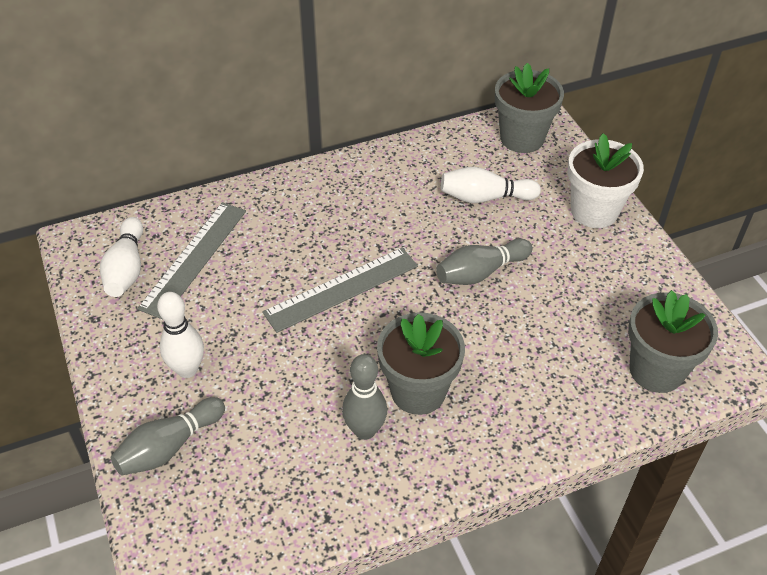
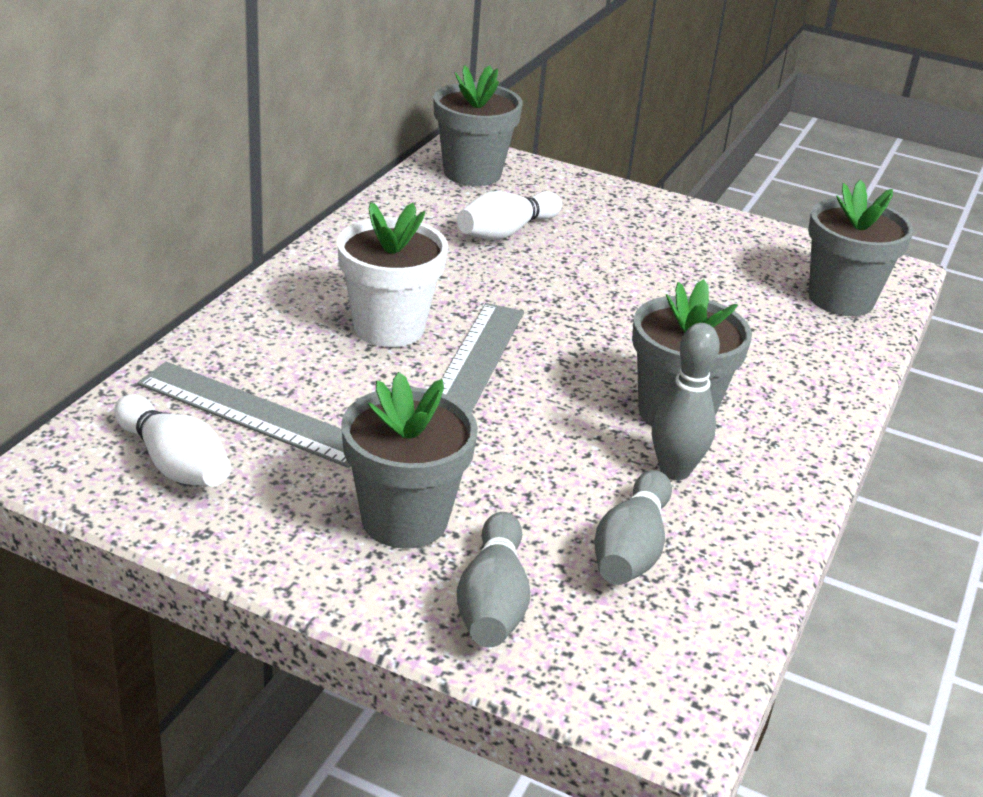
camera: 45 degrees left, 15 degrees down
(187, 369) = (404, 520): white bowling pin -> grey flower pot
(193, 258) = (253, 414): grey ruler -> grey ruler turned 45 degrees counterclockwise
(480, 272) = (591, 292): grey bowling pin -> grey bowling pin (631, 549)
(594, 211) = (621, 205): white flower pot -> white flower pot (389, 328)

